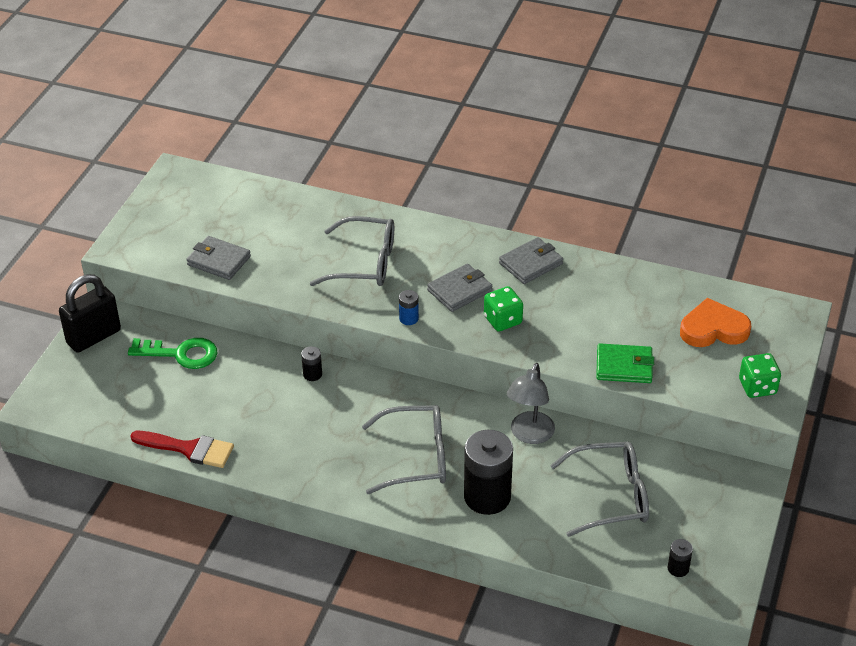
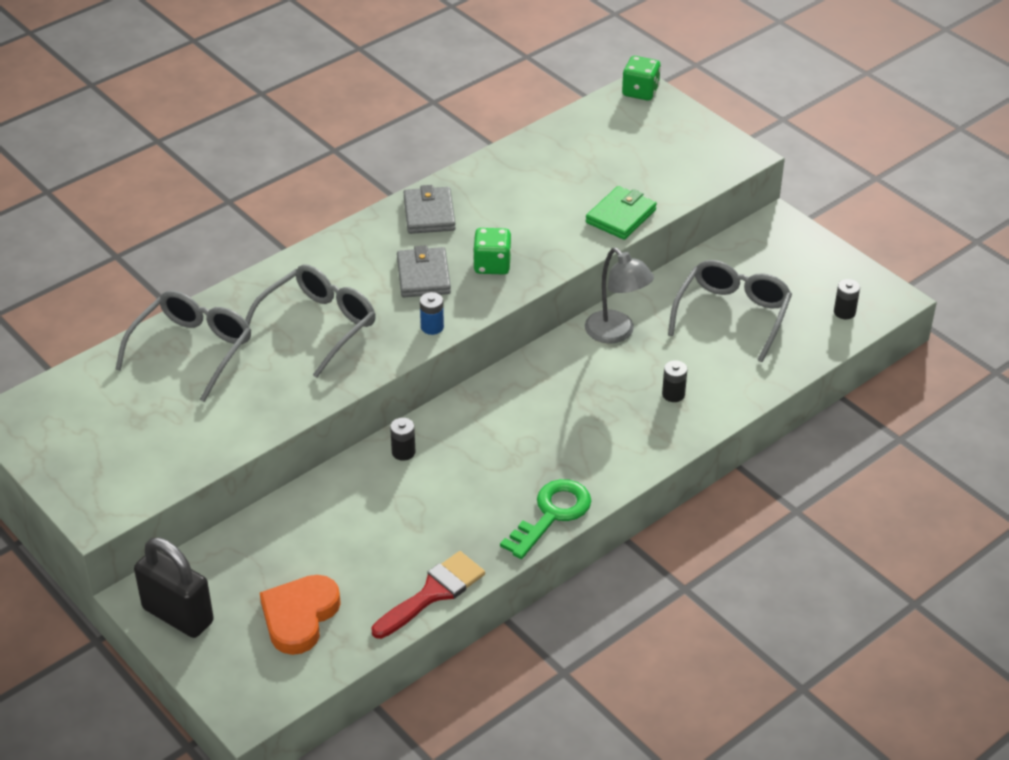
camera: 60 degrees left, 0 degrees up
(94, 337) = (178, 615): black padlock -> black padlock turned 45 degrees counterclockwise
(181, 354) = (277, 547): green key -> green key (552, 514)
(219, 261) = (204, 435): grey wallet -> none
(415, 457) = (584, 422): grey glasses -> grey glasses (192, 350)
(487, 497) = (673, 394): black battery -> black battery, size x0.44
(713, 329) = (618, 144): orange heart -> orange heart (299, 616)
(757, 387) = (710, 152): green dice -> green dice (640, 91)

